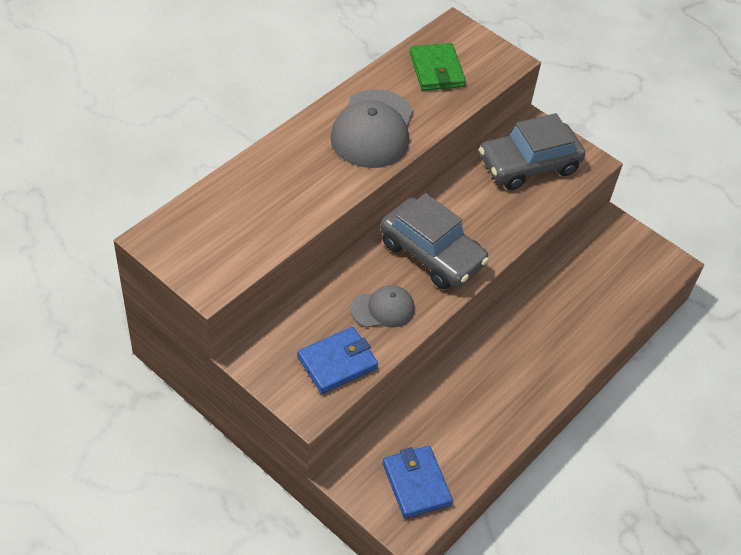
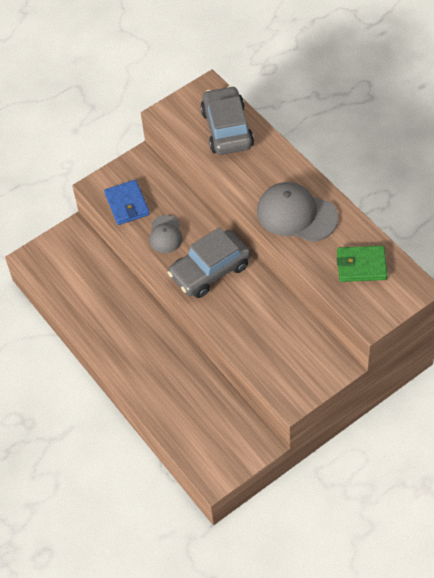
camera: 110 degrees right, 5 degrees up
(416, 484) = (59, 267): blue wallet -> none
(528, 165) = (293, 352): grey car -> grey car (227, 129)

